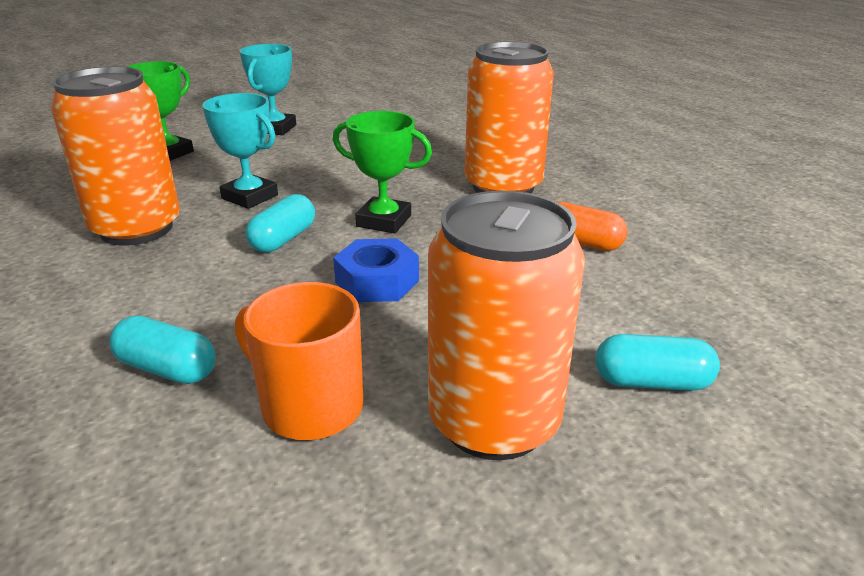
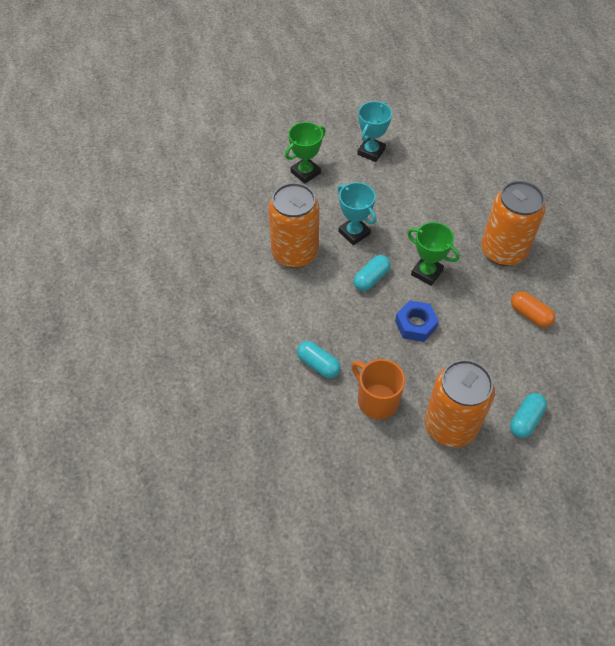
camera: 15 degrees right, 25 degrees up
(651, 382) = (525, 420): turquoise capsule -> turquoise capsule turned 75 degrees counterclockwise

